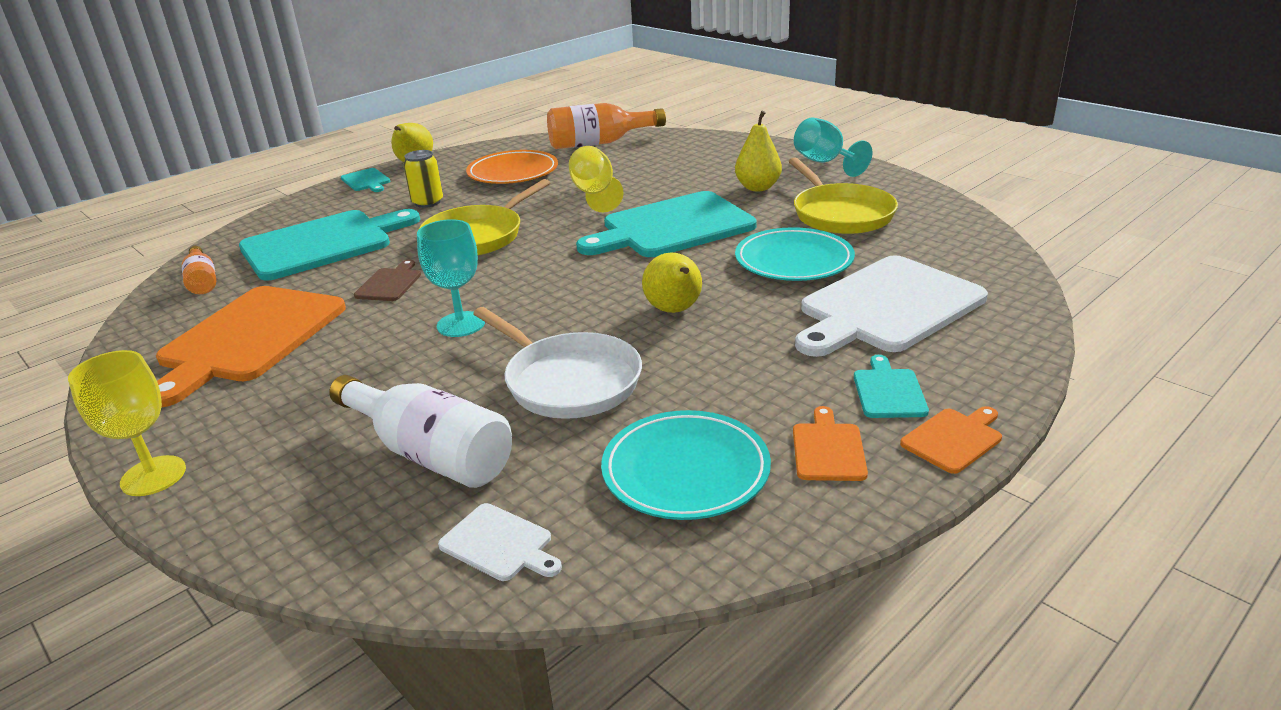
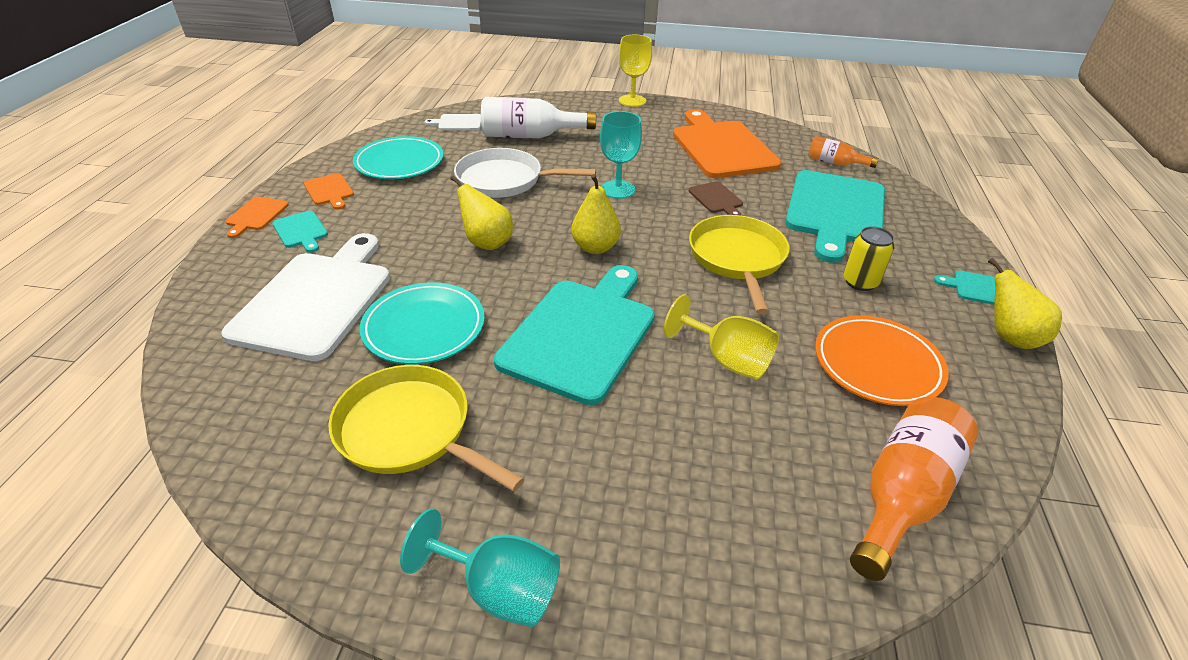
camera: 140 degrees right, 10 degrees up
(757, 187) = (551, 454): yellow pear -> yellow pear (595, 247)

